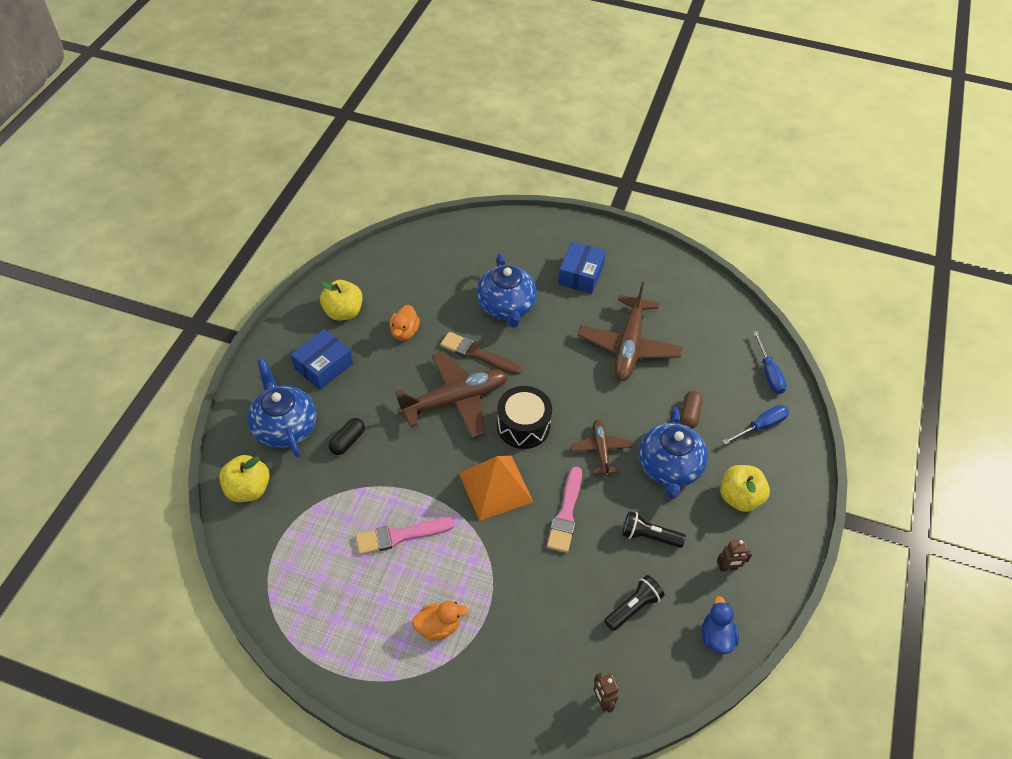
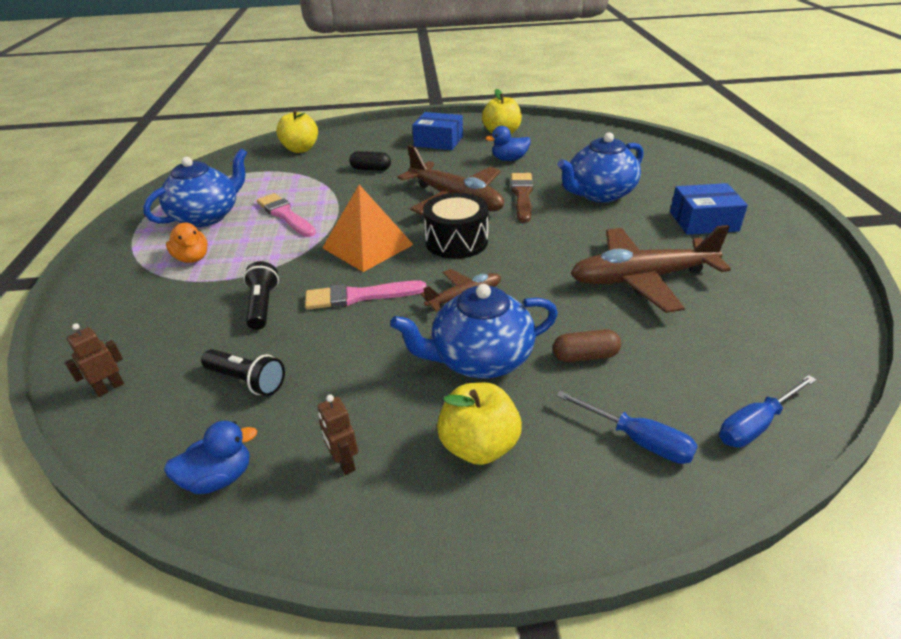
camera: 70 degrees right, 15 degrees down
(285, 427) = (367, 145): blue teapot -> blue teapot (207, 216)
(404, 332) = (509, 159): orange duck -> blue duck
(649, 536) = (360, 368): black flashlight -> black flashlight (263, 306)

